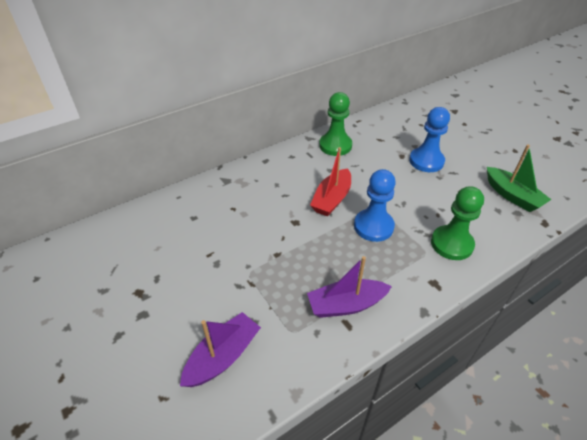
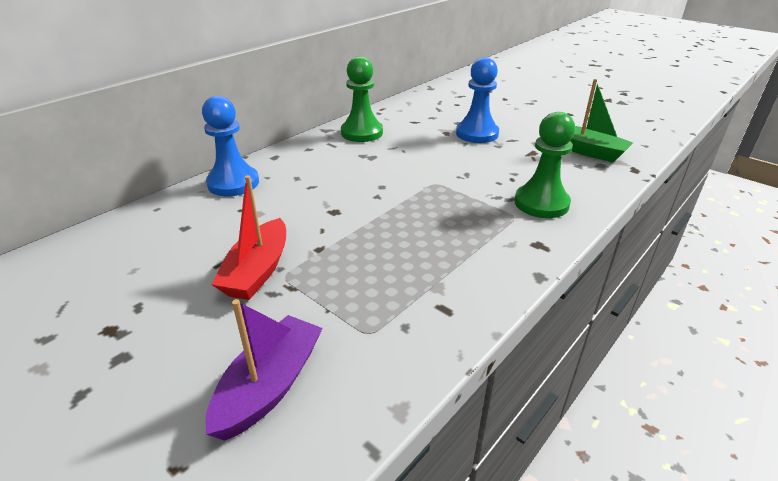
camera: 15 degrees left, 10 degrees down
(332, 199) = (375, 182): red boat -> red boat (258, 271)
(346, 305) = (435, 287): purple boat -> none
(373, 226) = (439, 201): blue pawn -> blue pawn (233, 183)

